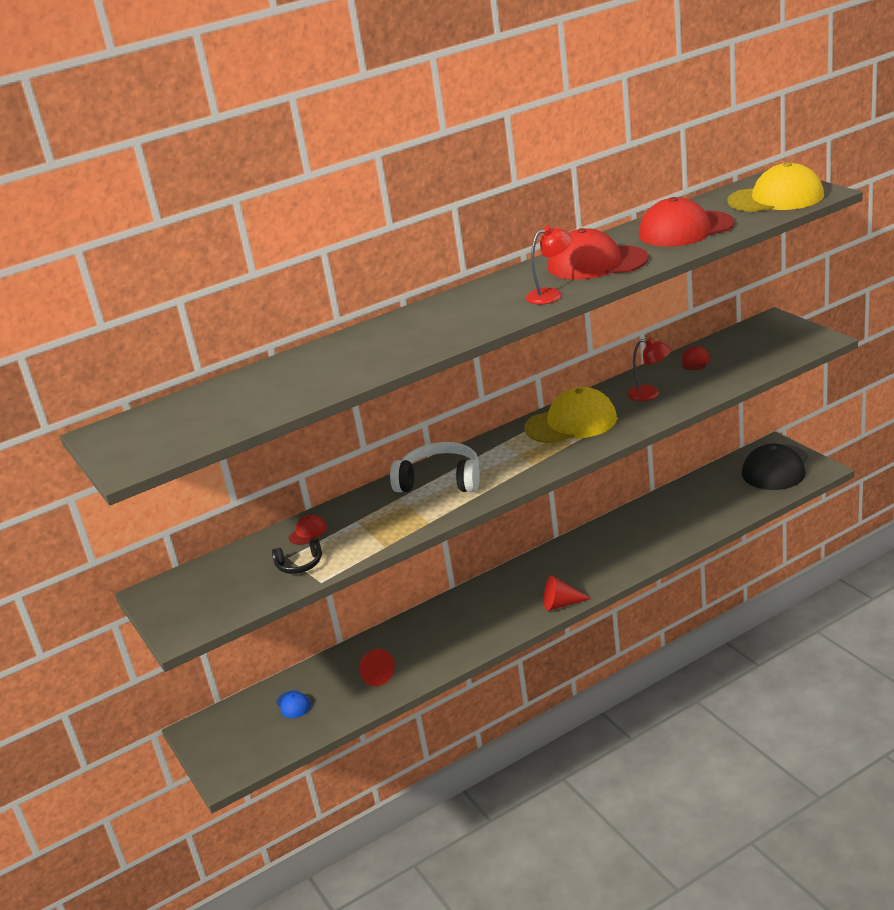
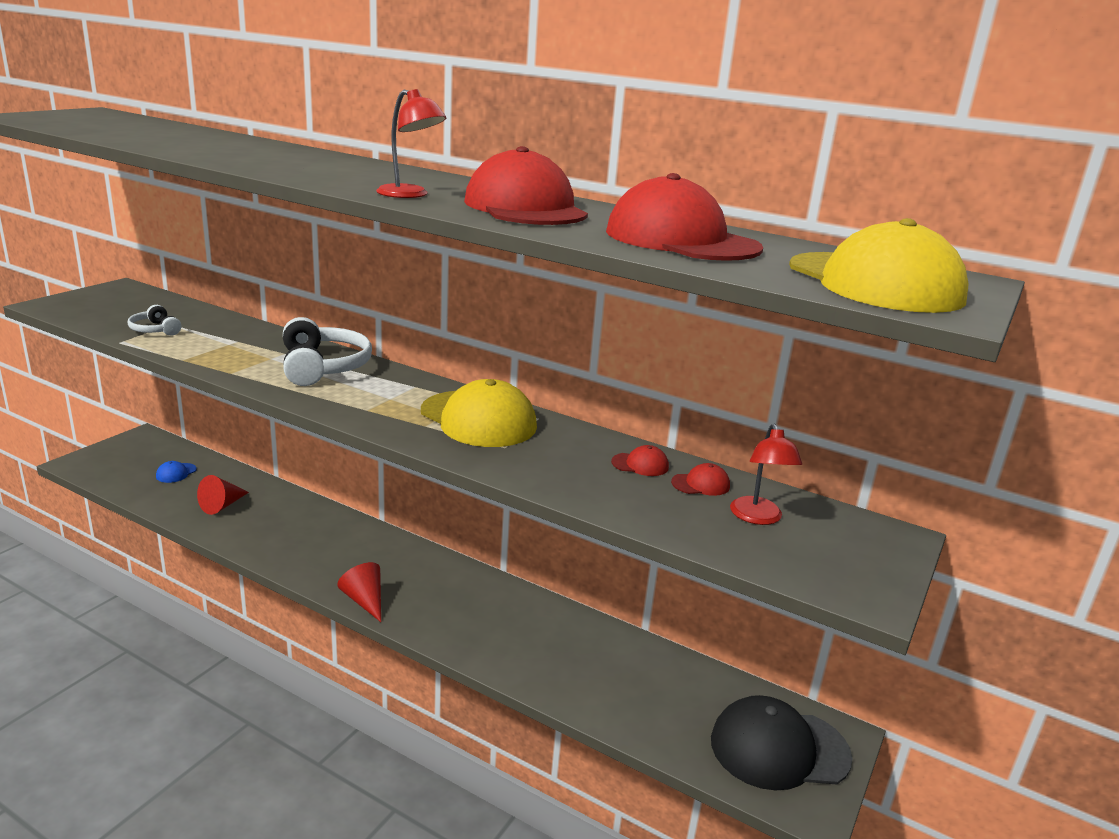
camera: 55 degrees right, 5 degrees down
(299, 564) = (155, 330): black headphones -> white headphones
(308, 532) = (216, 325): red cap -> red cap (640, 464)
(650, 394) = (580, 461): red lamp -> red lamp (758, 518)

